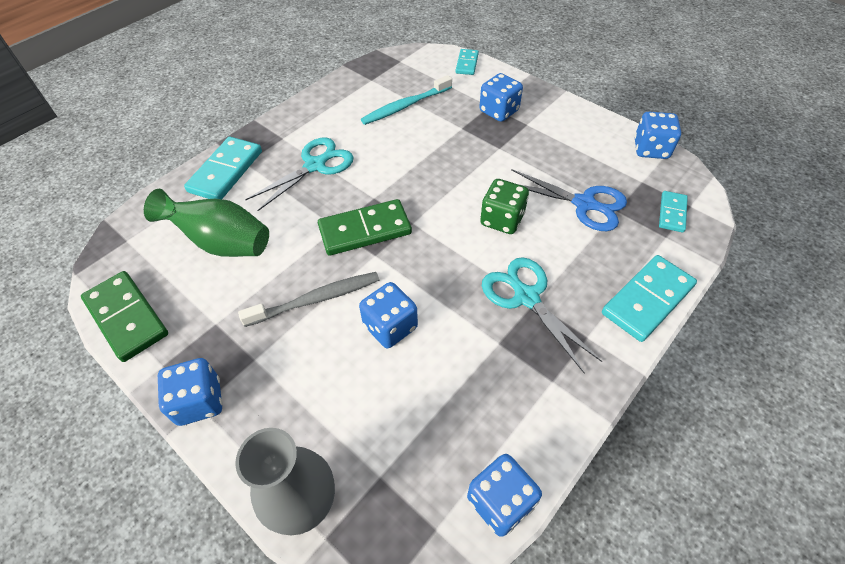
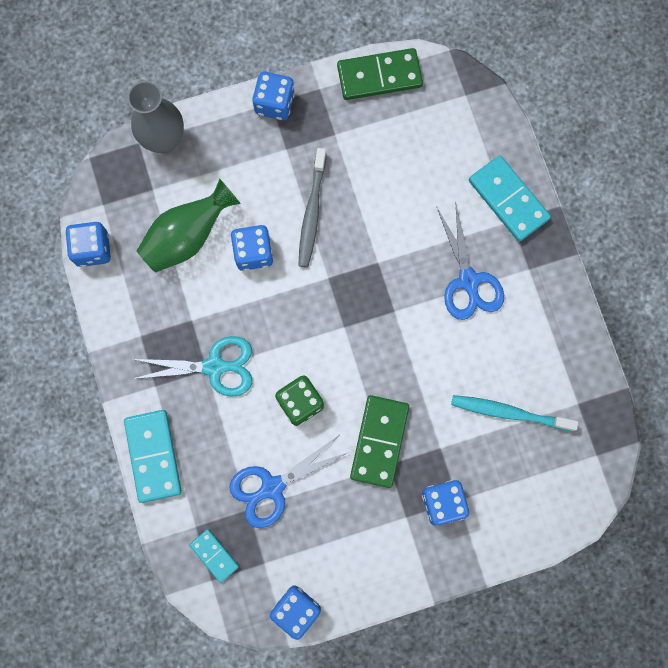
camera: 120 degrees right, 25 degrees up
(222, 243) = (416, 166): green vase -> green vase (188, 236)
(315, 165) = (468, 281): turquoise scissors -> blue scissors
(365, 230) = (360, 283): green domino -> green domino (379, 441)
(405, 106) = (509, 412): turquoise toothbrush -> turquoise toothbrush turned 75 degrees counterclockwise
(467, 64) = (546, 526): turquoise domino -> none

